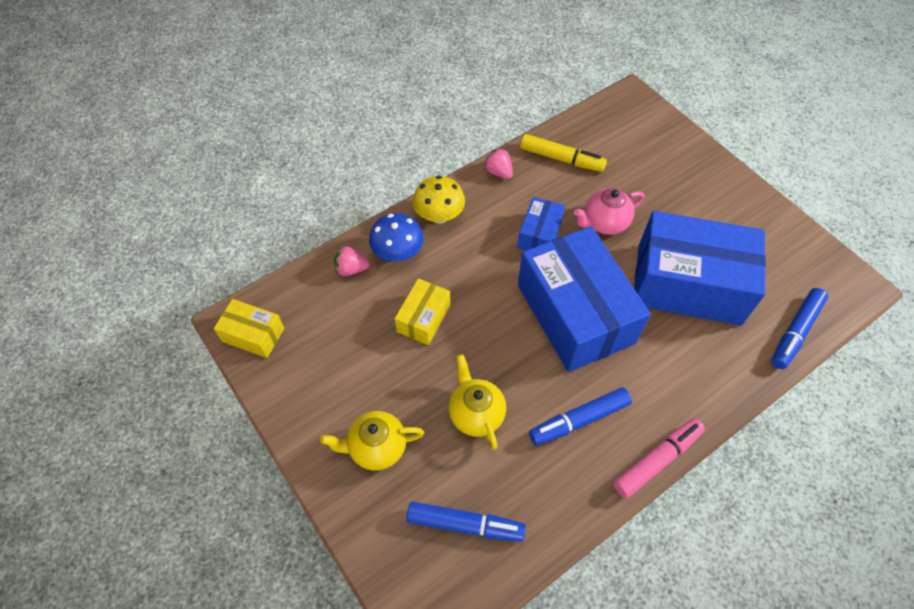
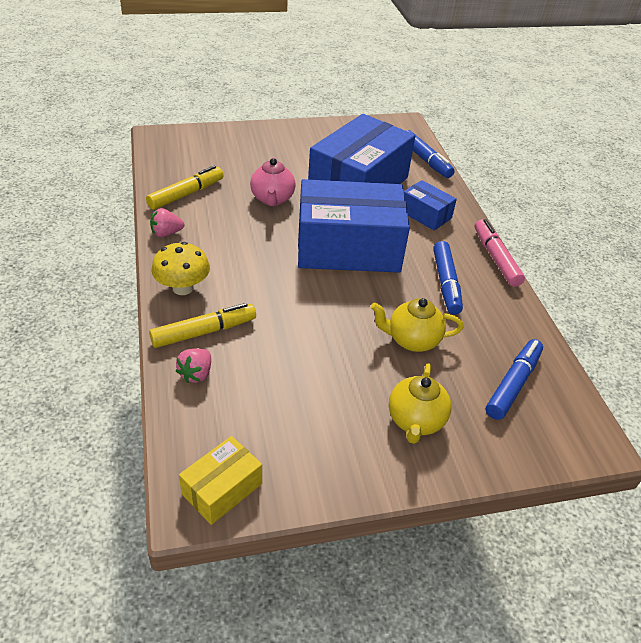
camera: 70 degrees left, 15 degrees down
(398, 253) = (204, 332): blue mushroom -> yellow marker
(423, 318) = (293, 339): yellow box -> none
(539, 234) = (255, 236): blue box -> blue box (425, 214)

